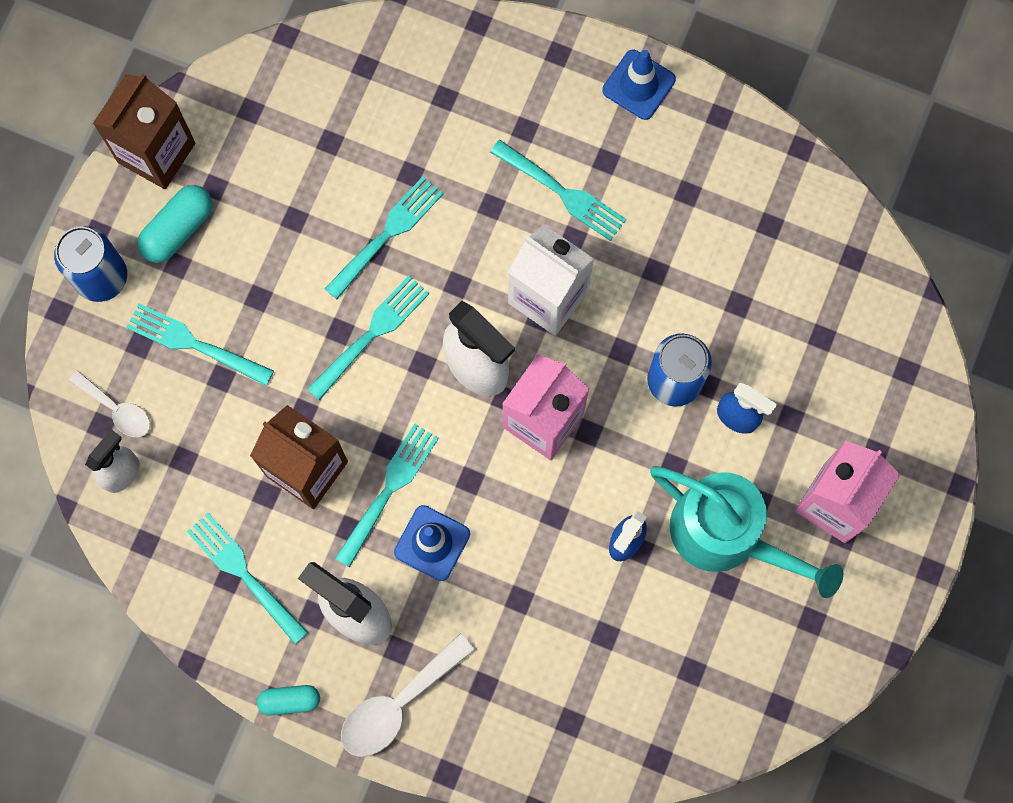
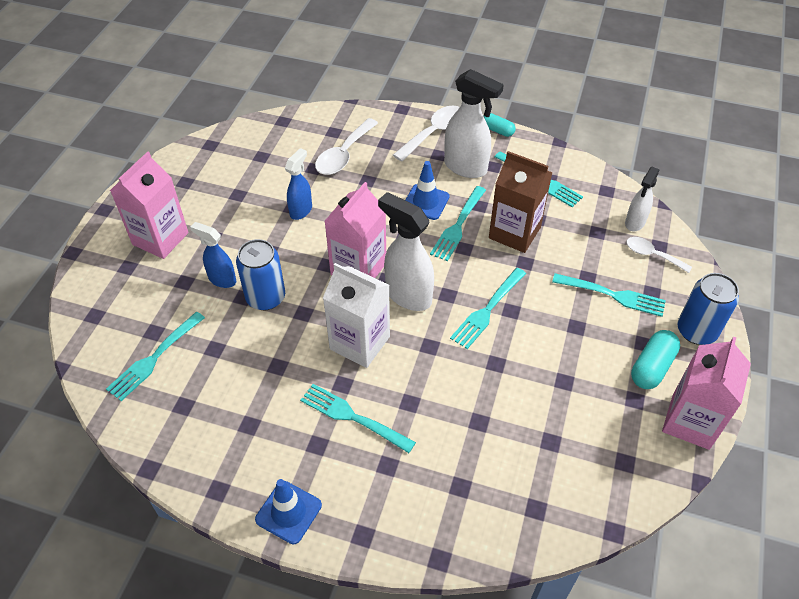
camera: 175 degrees right, 25 degrees down
(156, 153) = (690, 421): brown carton -> pink carton
(290, 701) = (497, 130): turquoise capsule -> turquoise capsule turned 45 degrees clockwise
(387, 235) = (489, 375): turquoise fork -> turquoise fork (155, 357)
(555, 662) = (343, 155): none -> white spoon
(726, 535) = (235, 218): turquoise watering can -> none

